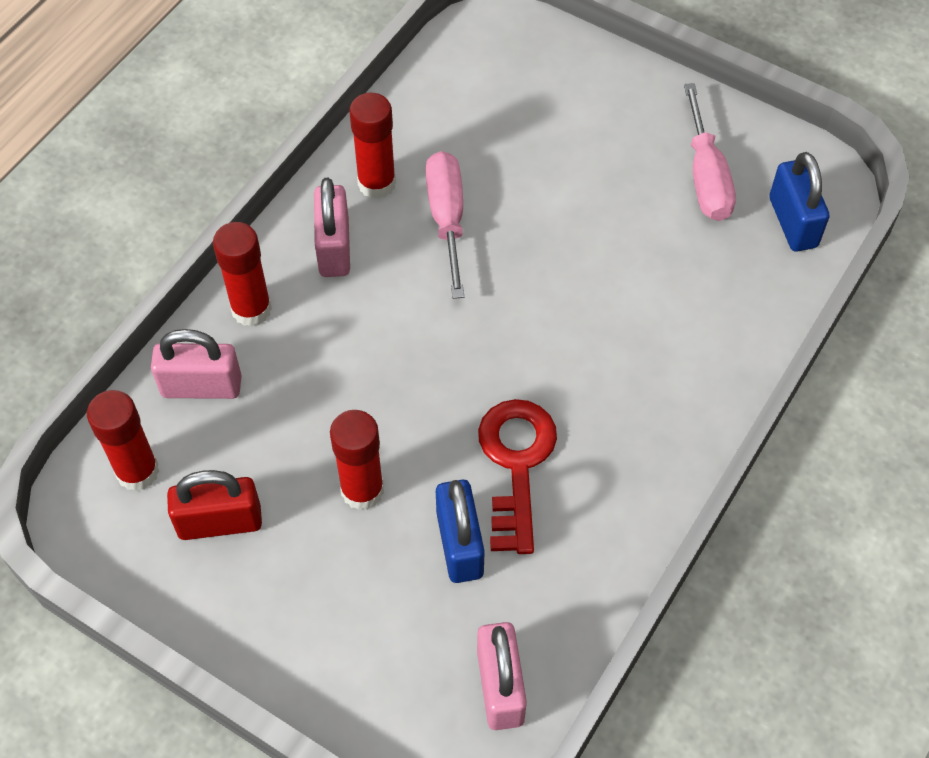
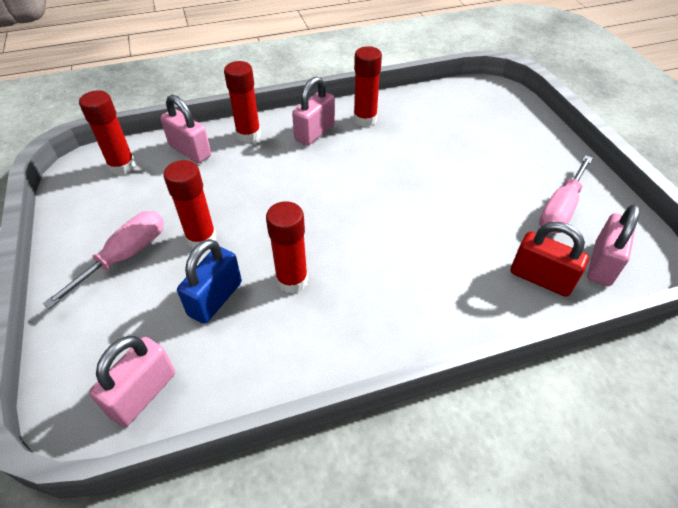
camera: 40 degrees right, 10 degrees down
(220, 522) = (125, 208): red padlock -> red padlock (540, 278)
(447, 218) = (384, 150): pink screwdriver -> pink screwdriver (125, 256)
(516, 464) = (292, 280): red key -> red glue stick
(793, 222) = (602, 264): blue padlock -> pink padlock

